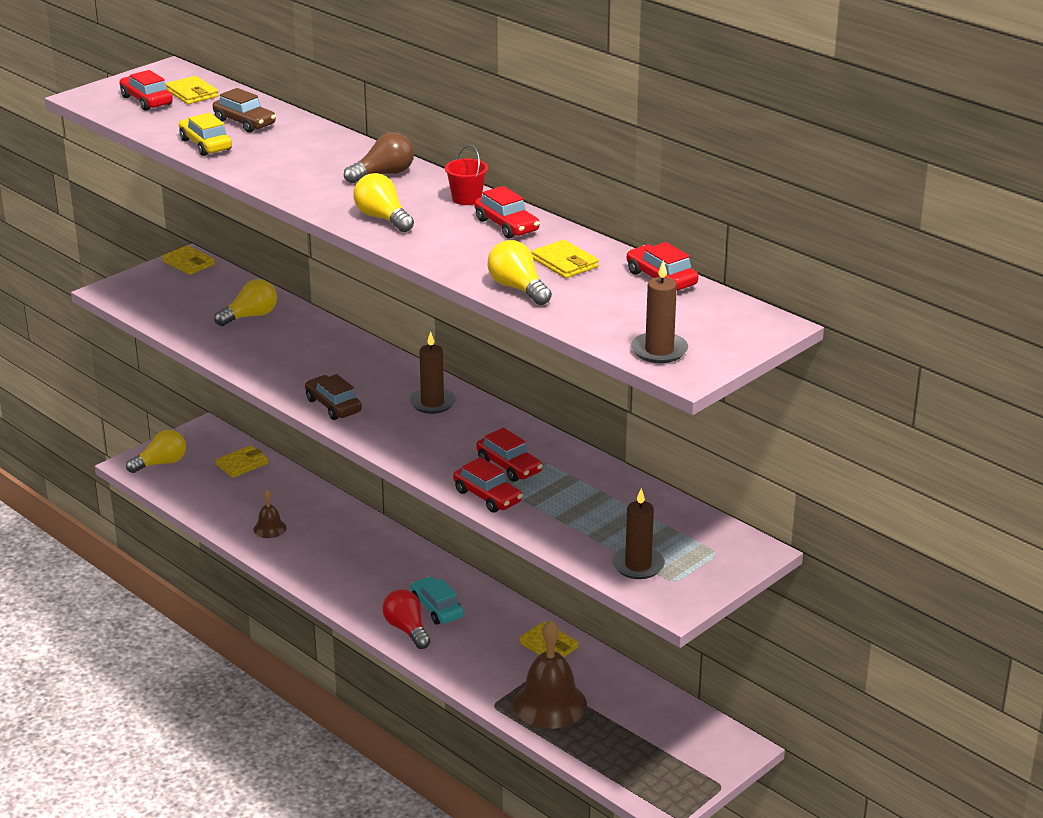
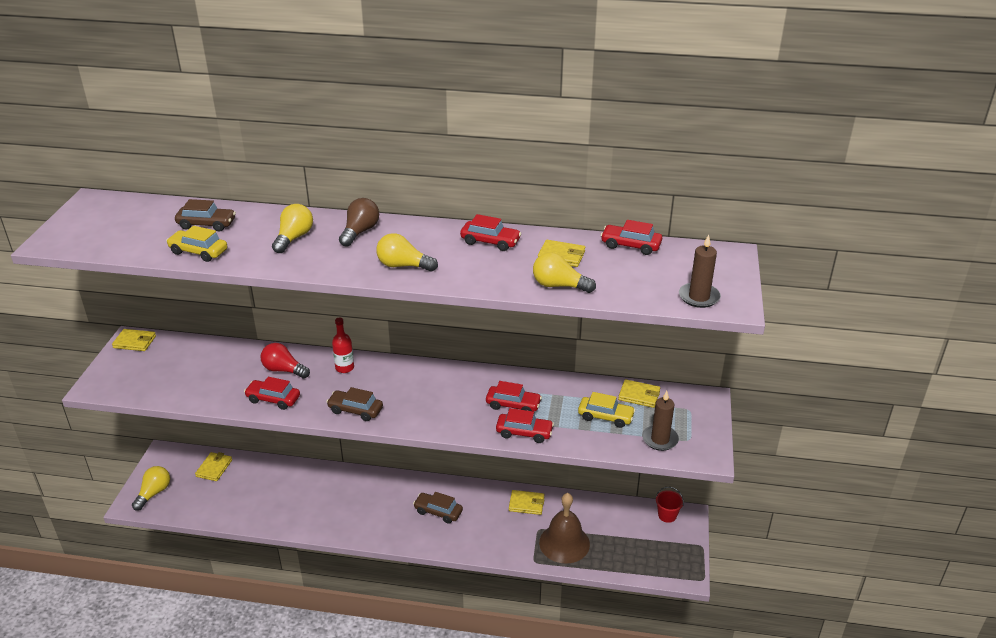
camera: 35 degrees left, 5 degrees up
(146, 101) = (104, 231): red car -> red car (273, 399)
(192, 93) = (135, 214): yellow wallet -> yellow wallet (639, 395)
(250, 316) = (225, 366): yellow light bulb -> yellow light bulb (294, 238)
(270, 528) = (277, 507): brown bell -> none
(369, 362) = (344, 368): none -> red bottle
(407, 629) = (434, 536): red light bulb -> red light bulb (283, 370)
(432, 403) = (418, 380): brown candle -> none
(436, 608) = (438, 512): turquoise car -> brown car
(466, 199) = (439, 231): red bucket -> red bucket (667, 515)
(602, 519) = (605, 417): none -> yellow car

